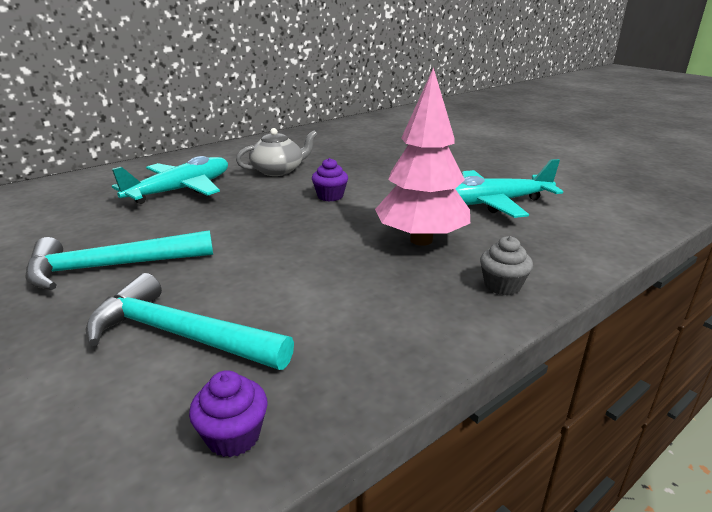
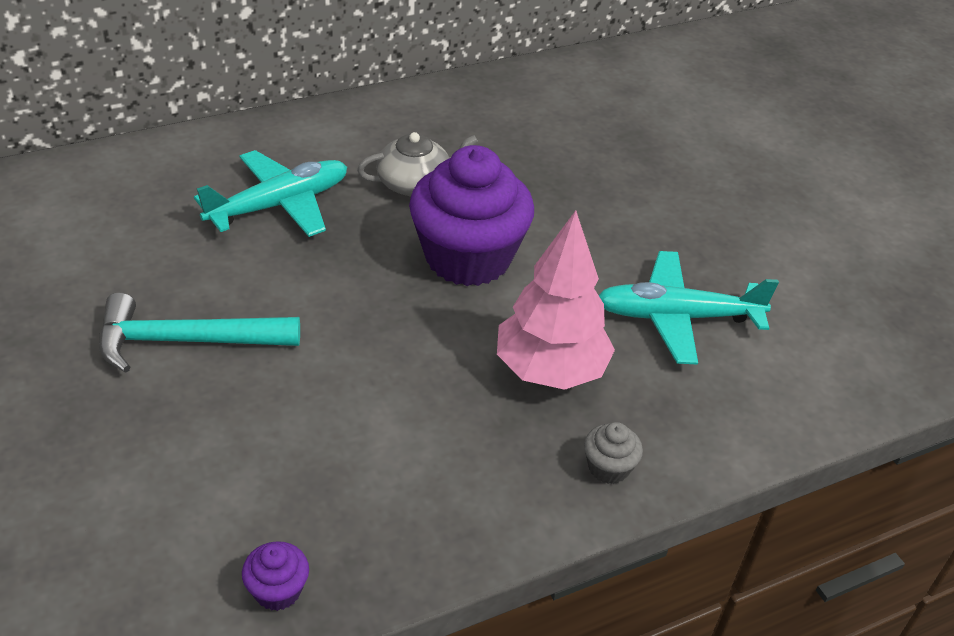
camera: 10 degrees right, 15 degrees up
(181, 335) = (248, 462): turquoise hammer -> none
(330, 196) = (468, 258): purple cupcake -> purple cupcake, size x2.48

